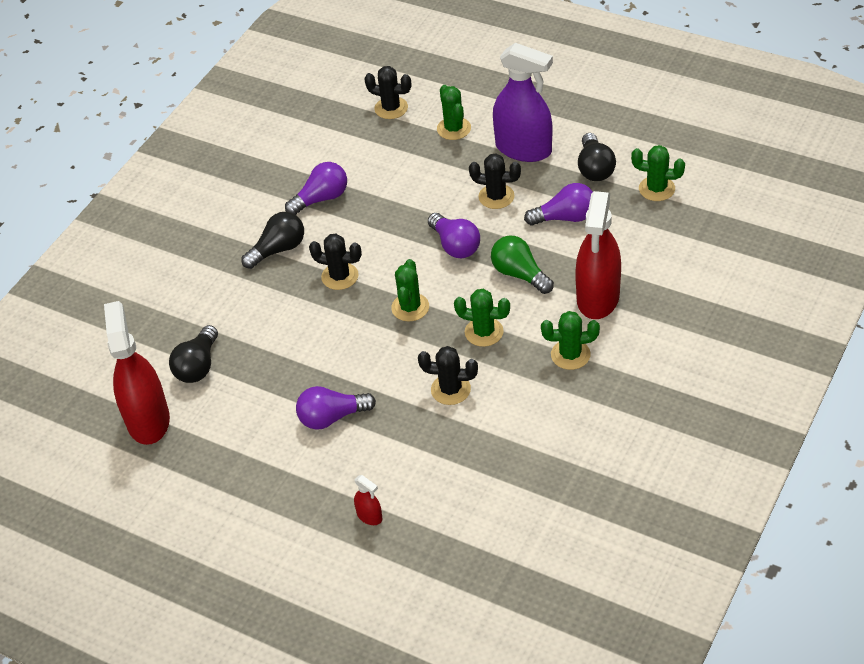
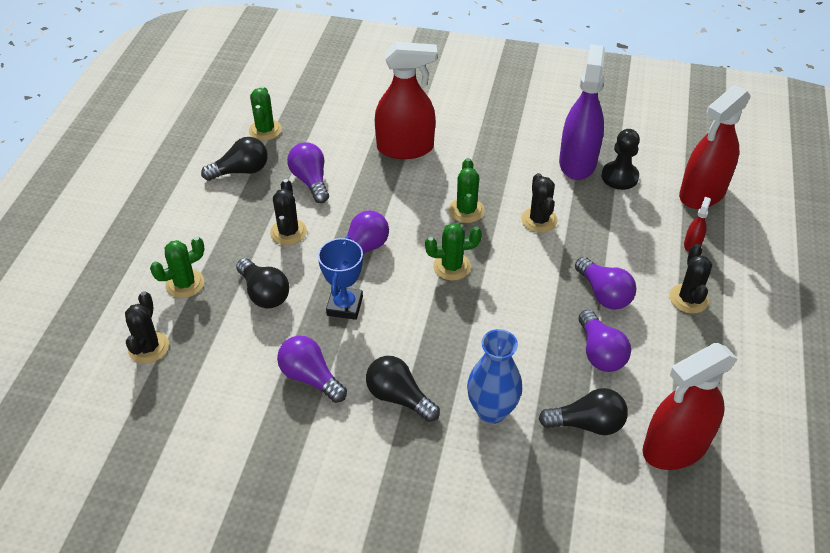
camera: 110 degrees left, 0 degrees up
(239, 306) = (491, 411): none -> blue vase
(265, 395) = (600, 353): none -> purple light bulb
(340, 276) = (425, 331): black cactus -> black cactus (688, 299)
(389, 227) = (345, 306): none -> blue trophy
(424, 176) = (264, 293): none -> black light bulb
(444, 555) = (702, 193): none -> red spray bottle
(496, 481) = (619, 177): none -> black pawn
(519, 274) = (389, 199): green light bulb -> none
(523, 149) = (215, 224): purple spray bottle -> purple spray bottle (577, 162)
(570, 355) = (474, 155): green cactus -> none

